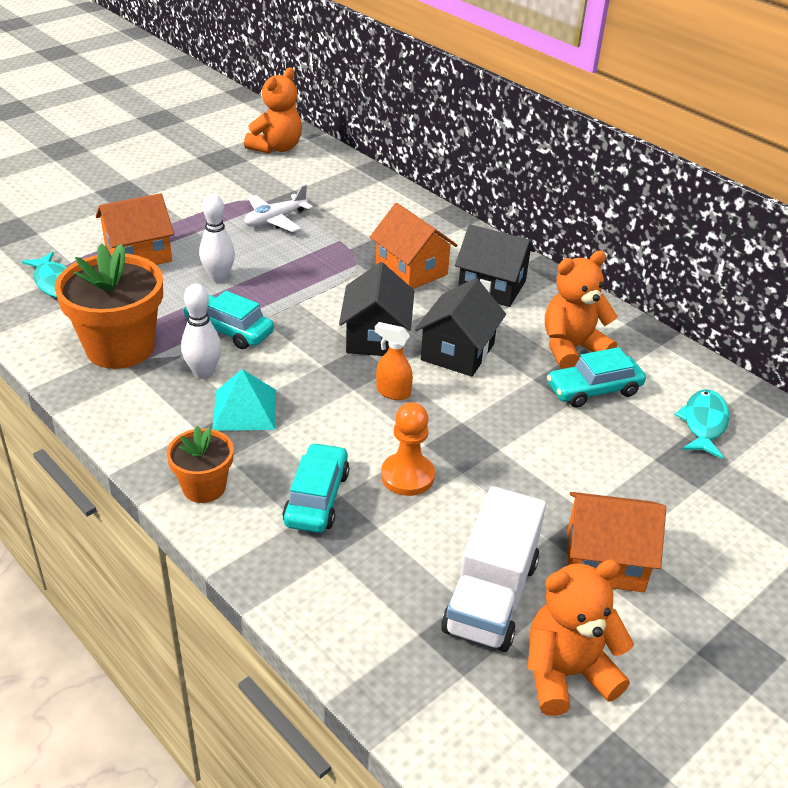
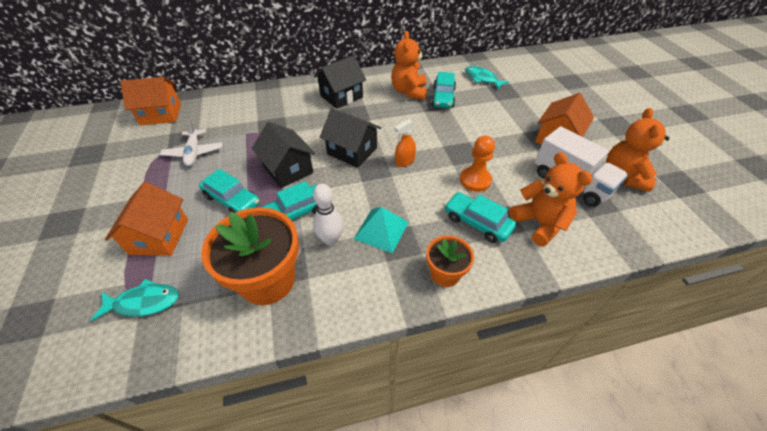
camera: 60 degrees left, 10 degrees up
(219, 277) = (232, 200): white bowling pin -> turquoise car
(276, 148) = (110, 125): orange teddy bear -> orange teddy bear (539, 223)
(411, 270) = (302, 117): orange house -> orange house (161, 114)
(457, 352) = (386, 127): black house -> black house (288, 169)

